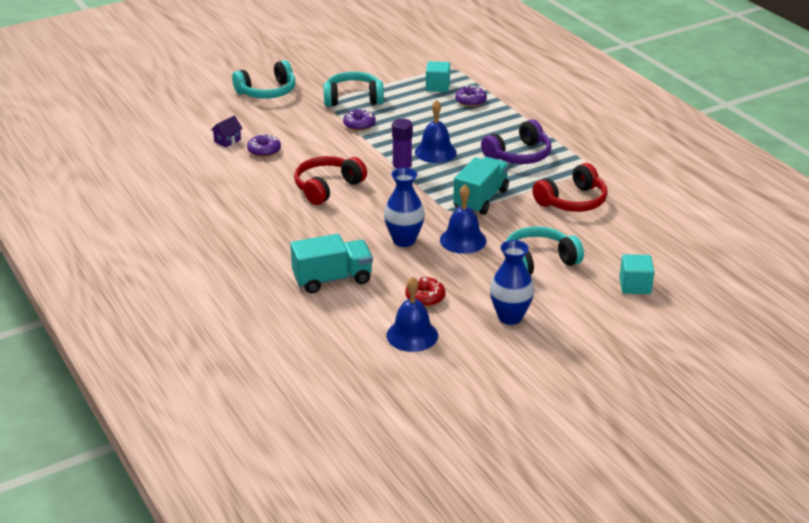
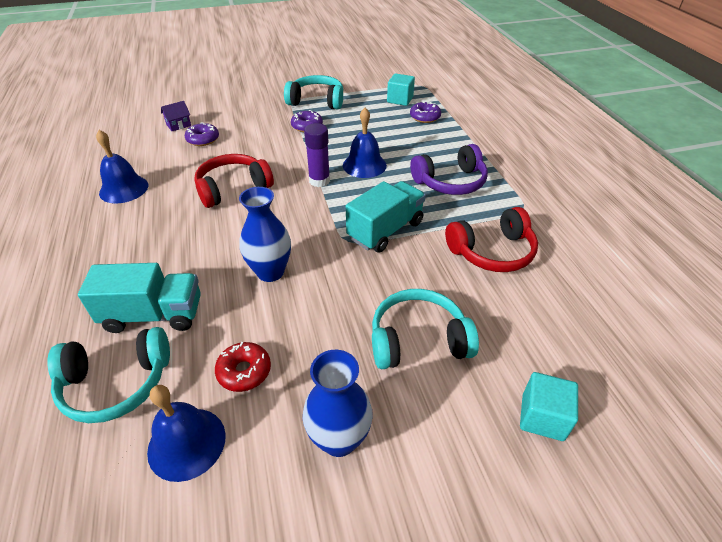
camera: 15 degrees right, 10 degrees up
(267, 92) = (247, 86): turquoise headphones -> turquoise headphones (116, 383)
(463, 240) = (338, 285): blue bell -> blue bell (124, 189)

